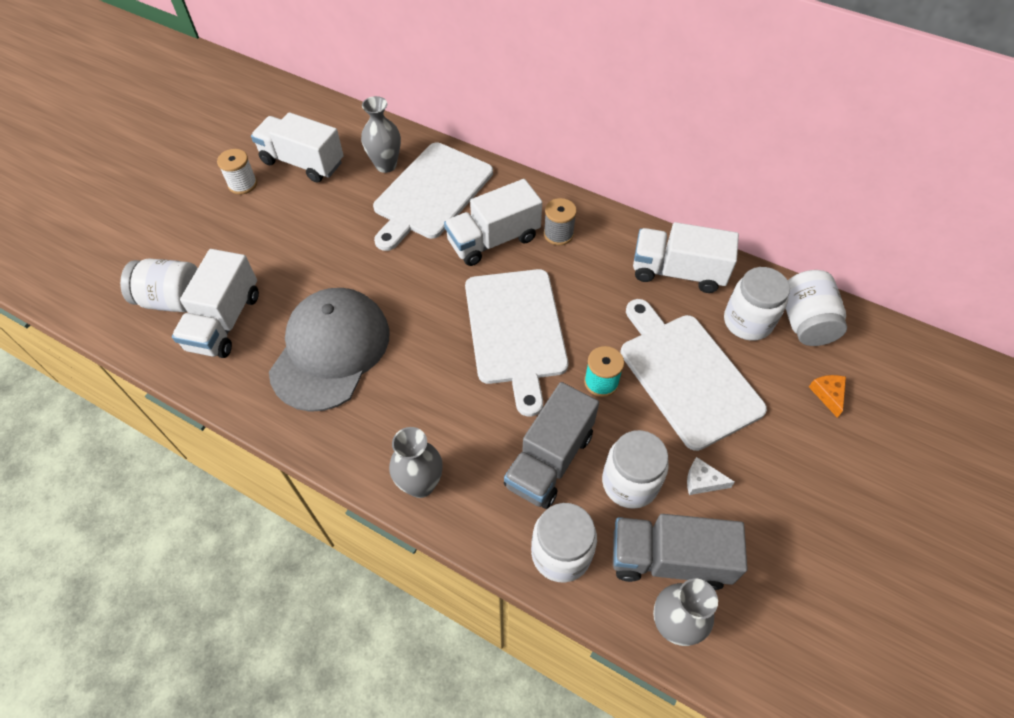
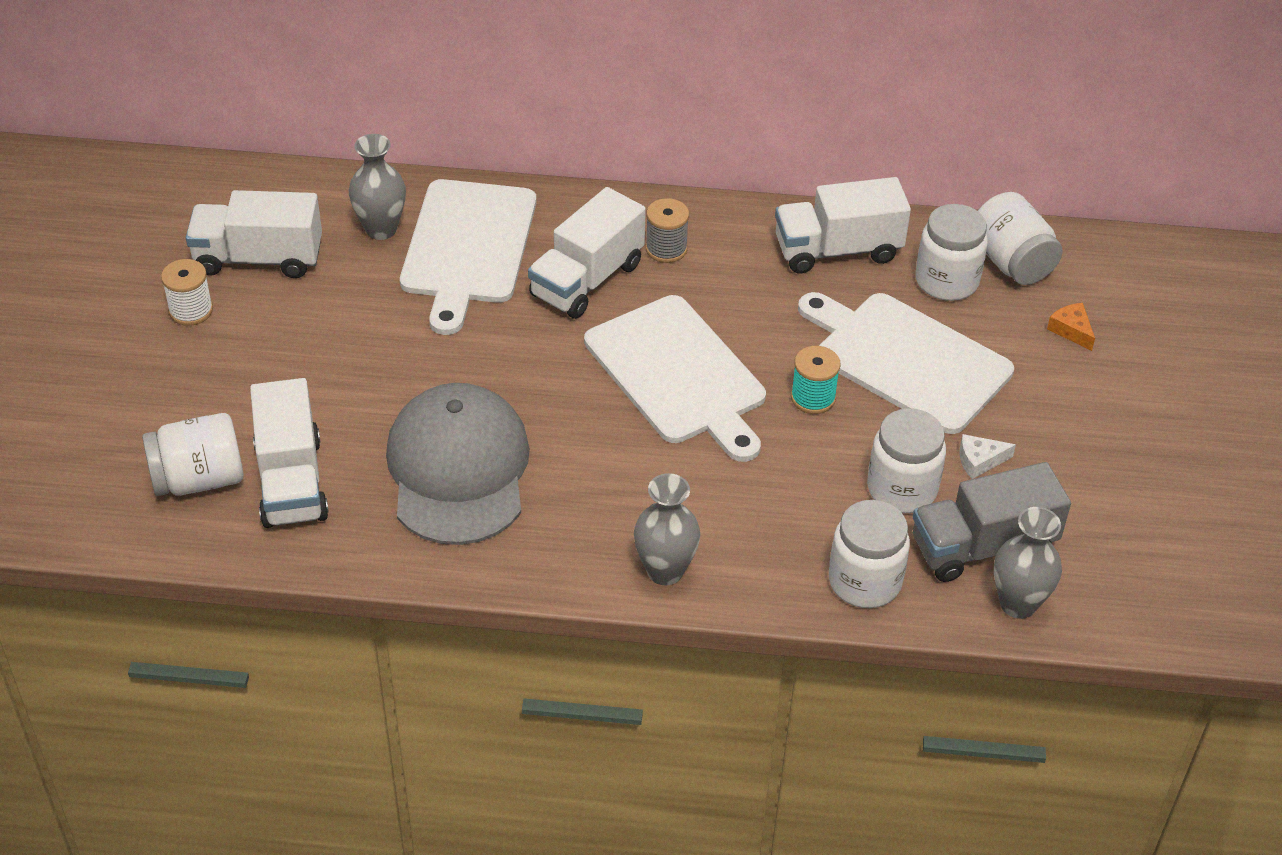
camera: 25 degrees left, 10 degrees down
(549, 459) = (799, 496): grey truck -> none

